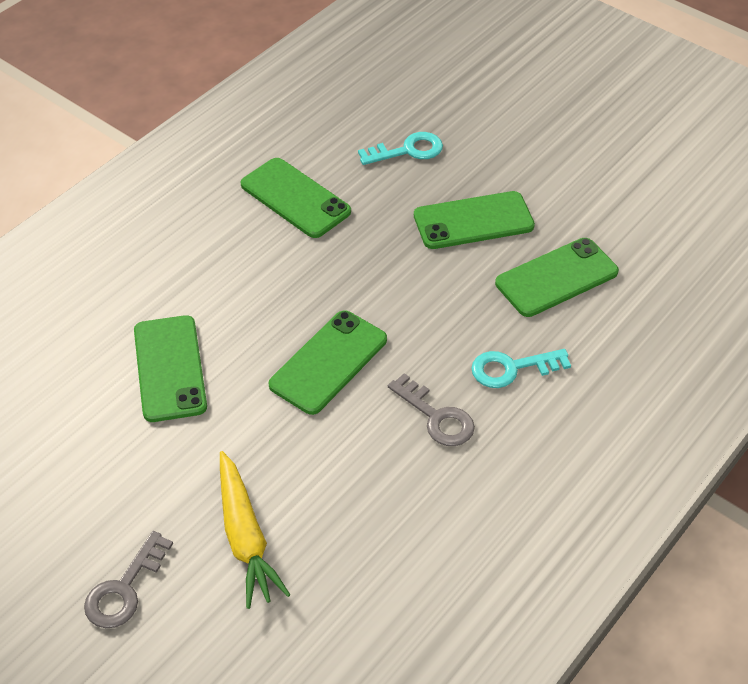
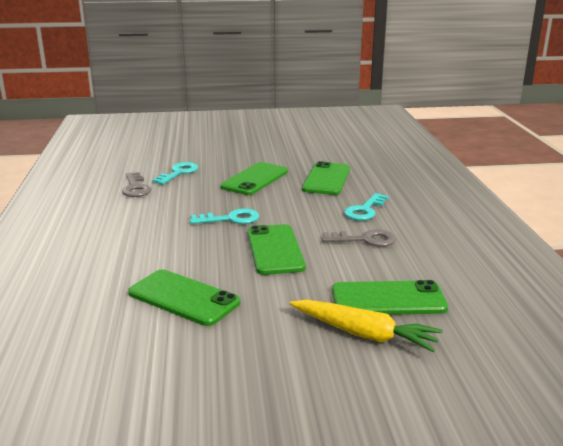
camera: 45 degrees left, 25 degrees down
(124, 589) = (340, 405): grey key -> grey key (135, 188)
(295, 198) = (143, 208): green phone -> green phone (388, 299)
(353, 279) = (230, 219): none -> turquoise key

